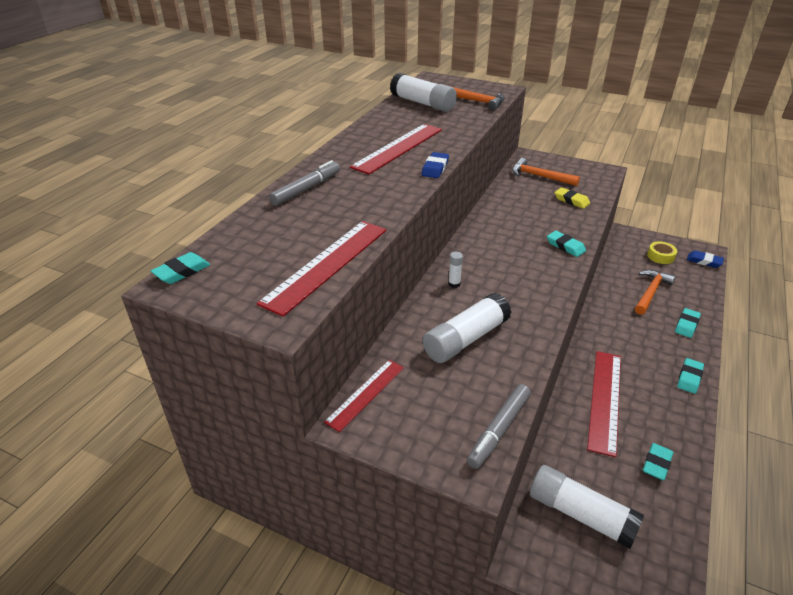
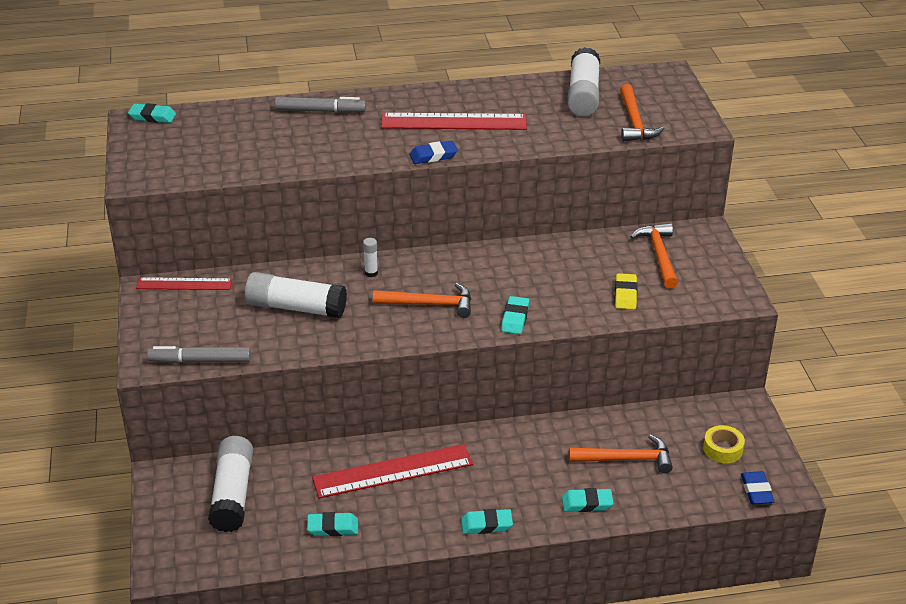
camera: 55 degrees right, 0 degrees up
(326, 264) = (217, 167): red ruler -> none
(519, 273) = (430, 304): none -> orange hammer

